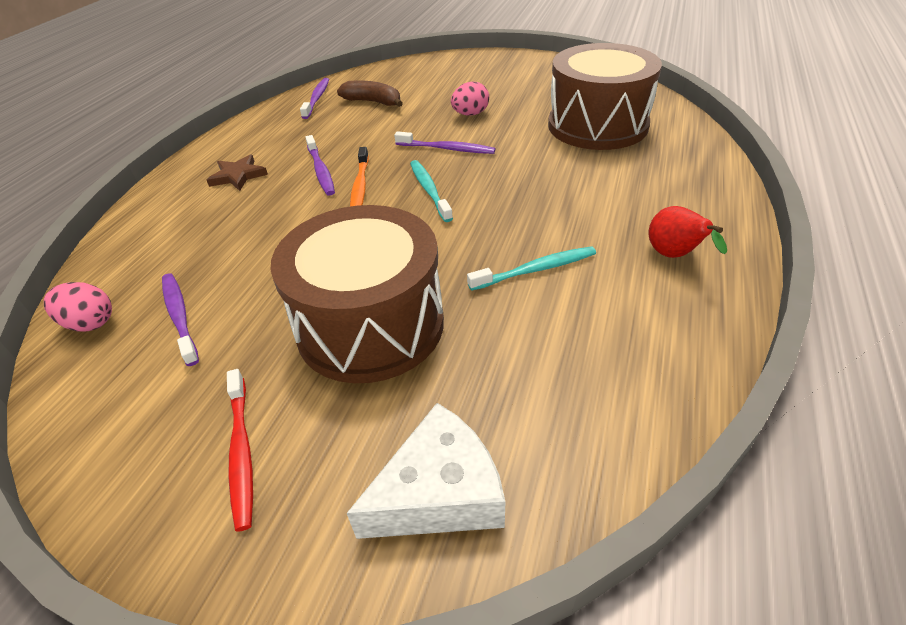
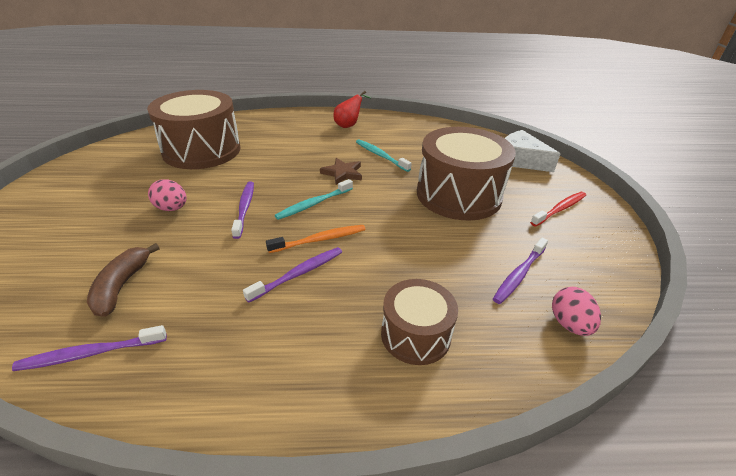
camera: 115 degrees left, 5 degrees down
(194, 218) = (415, 335): none -> brown drum
(238, 176) = (325, 340): brown star -> brown star (342, 173)

